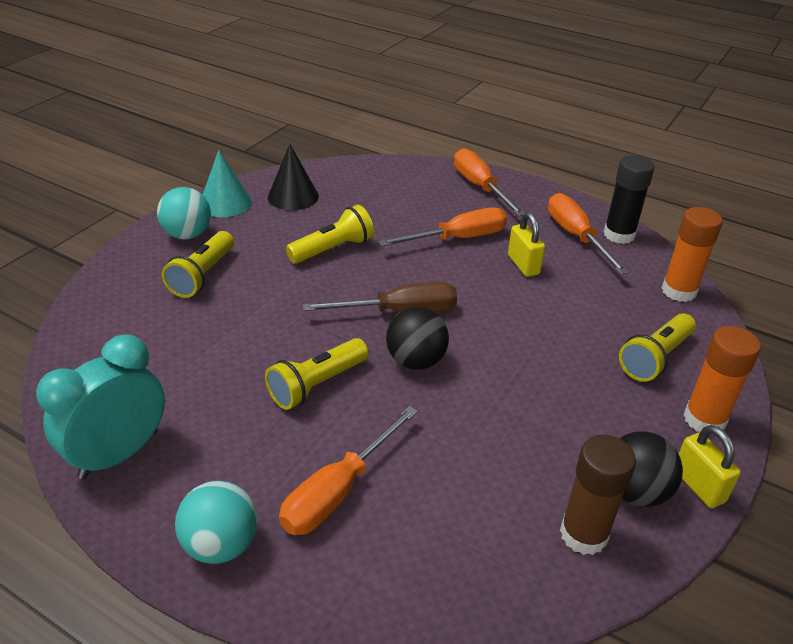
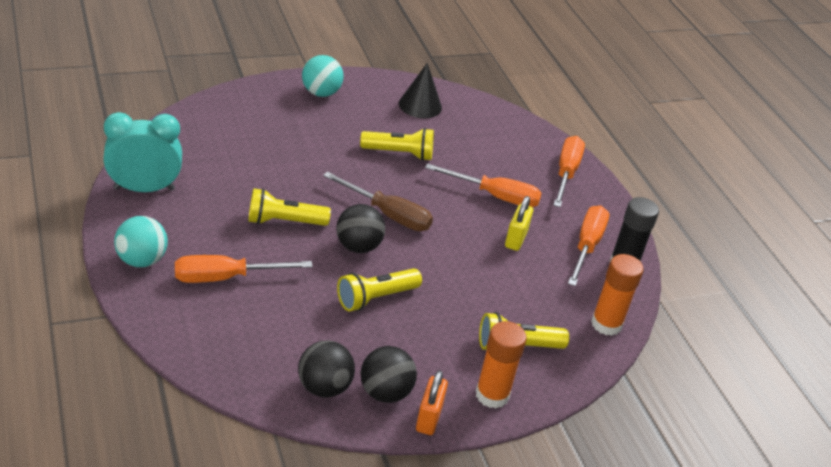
camera: 35 degrees right, 0 degrees up
(203, 275) = (299, 123): yellow flashlight -> yellow flashlight (376, 298)
(225, 203) = (370, 85): turquoise cone -> none
(583, 534) = (324, 387): brown glue stick -> black ball
(698, 486) = (429, 418): yellow padlock -> orange padlock

